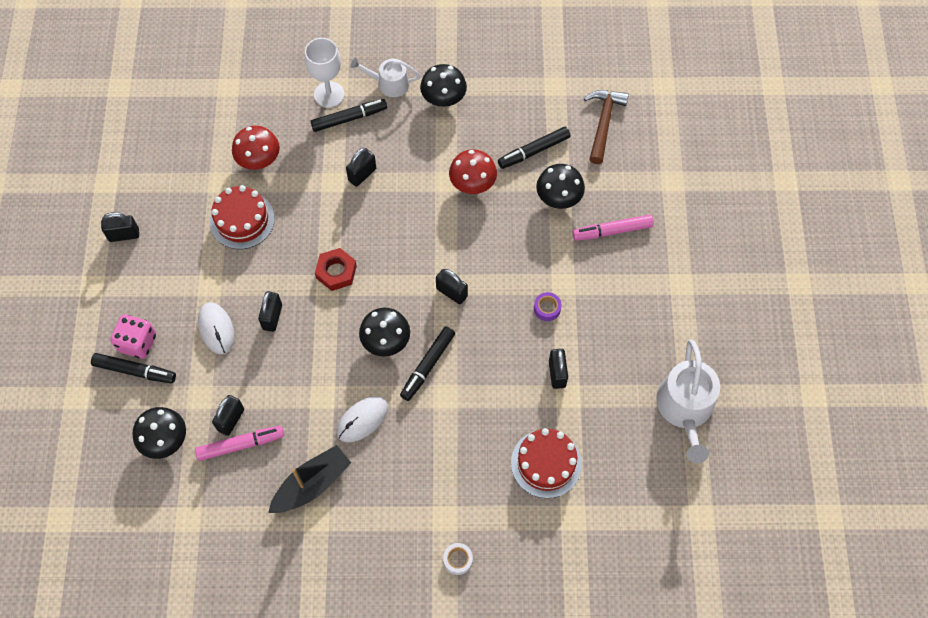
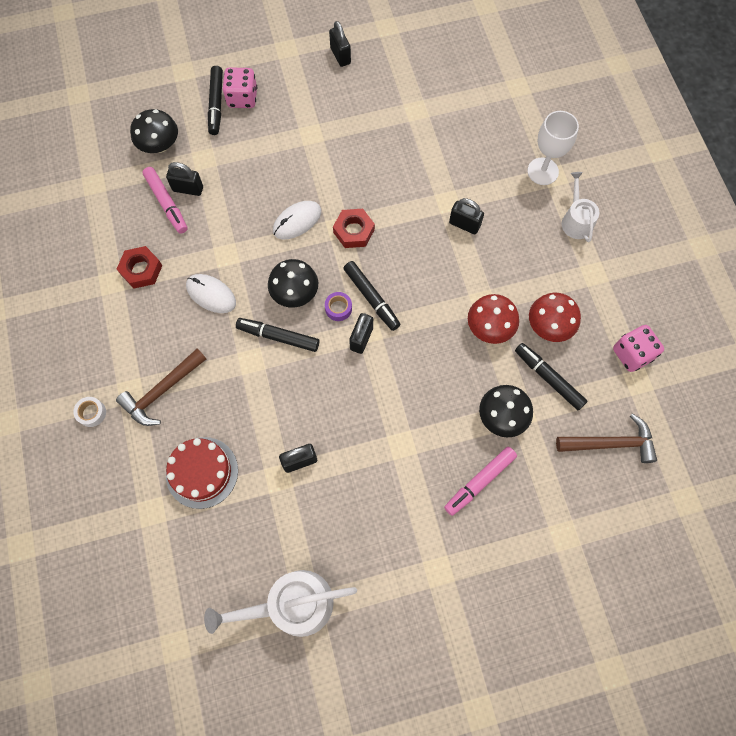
camera: 75 degrees right, 5 degrees up
(216, 329) = (270, 152): white mouse -> white mouse (297, 221)
(242, 220) = (383, 139): red cake -> none
(259, 159) = (450, 134): red mushroom -> red mushroom (549, 326)
(272, 317) = (293, 192): black padlock -> none
(312, 484) = (141, 270): black boat -> red nut
(349, 118) = (522, 196): black marker -> black marker (371, 298)
(443, 98) = (579, 275): black mushroom -> none
(454, 486) = (162, 391): none -> brown hammer
(529, 82) = (632, 354): none -> pink dice
(547, 308) = (369, 434): purple tape -> purple tape (338, 308)
(612, 231) = (479, 482): pink marker -> pink marker turned 105 degrees counterclockwise

